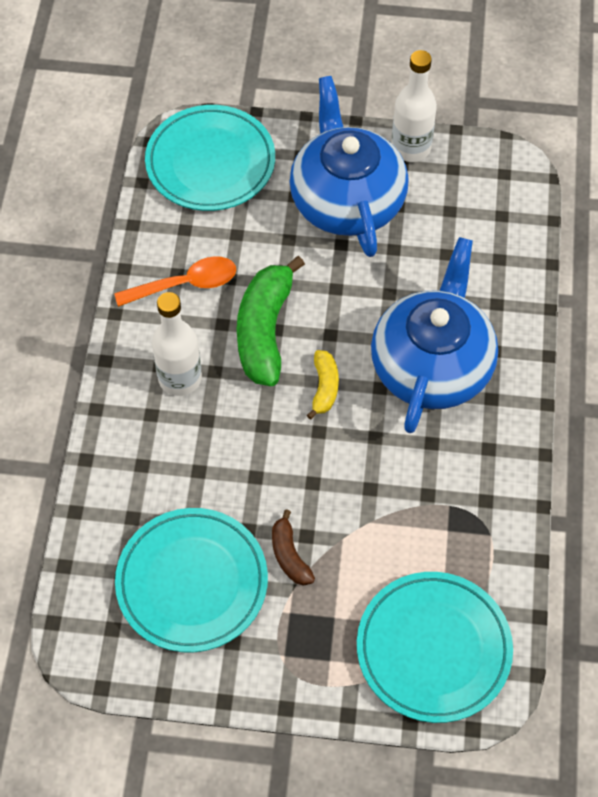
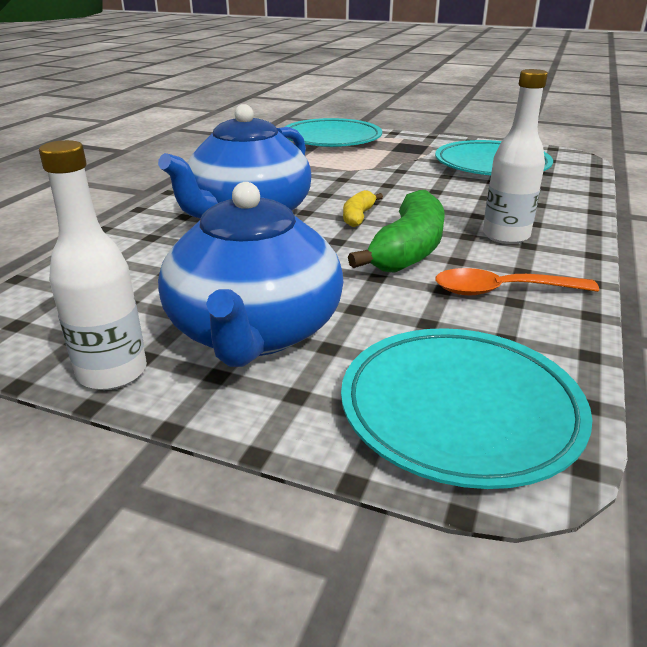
camera: 165 degrees left, 30 degrees down
(289, 555) = (416, 166): brown banana -> none

